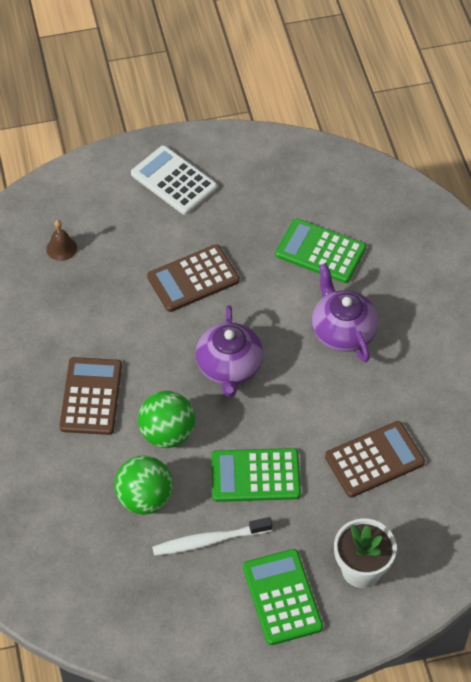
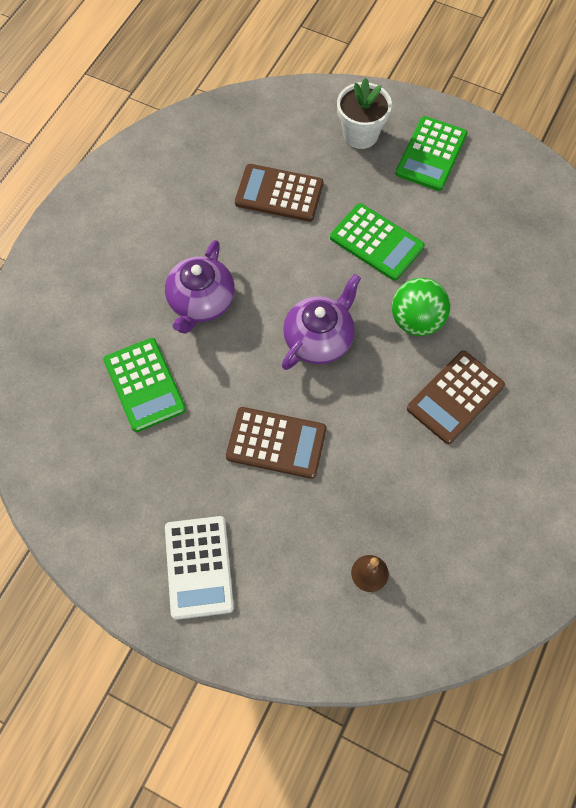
camera: 140 degrees left, 10 degrees up
(145, 498) = (475, 284): green ball -> none
(209, 541) = (451, 222): white toothbrush -> none

